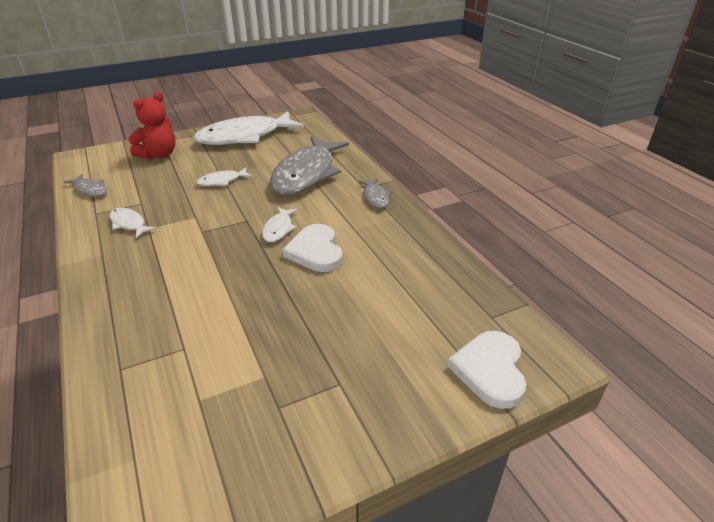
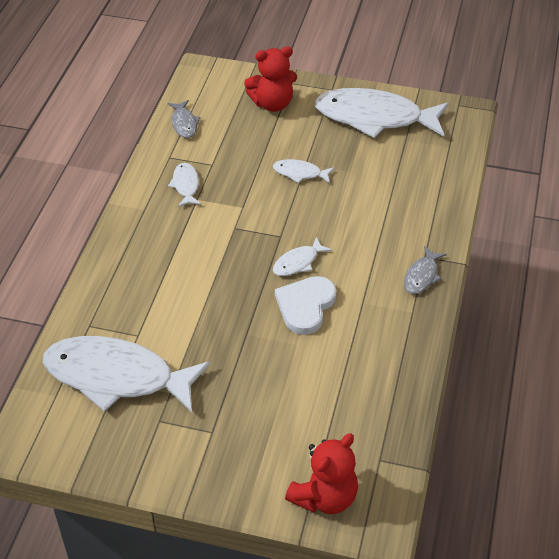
camera: 40 degrees right, 10 degrees up
(194, 396) = (117, 377): none -> white fish
(306, 174) = (386, 207): grey fish -> none
(490, 370) = (324, 497): white heart -> red teddy bear

